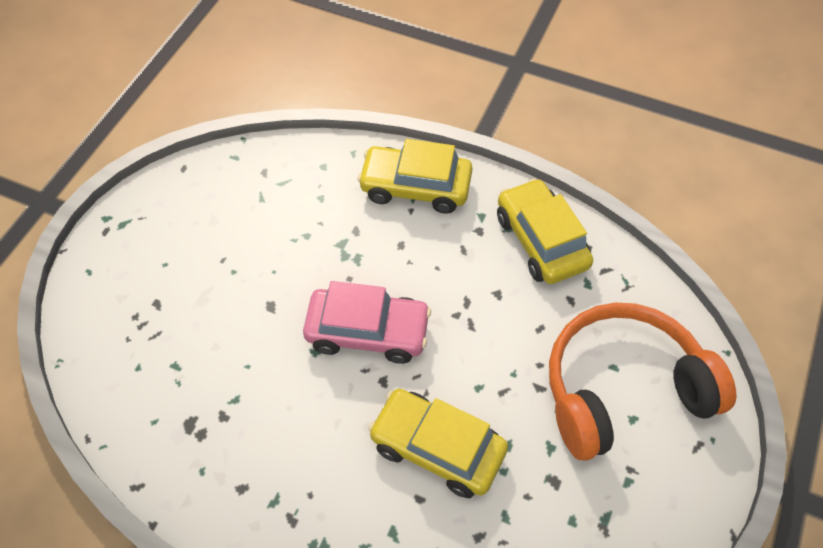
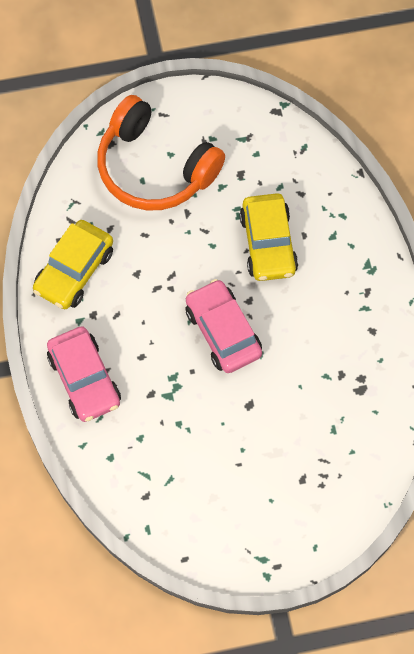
camera: 125 degrees left, 10 degrees up
(415, 187) = (84, 379): yellow car -> pink car

